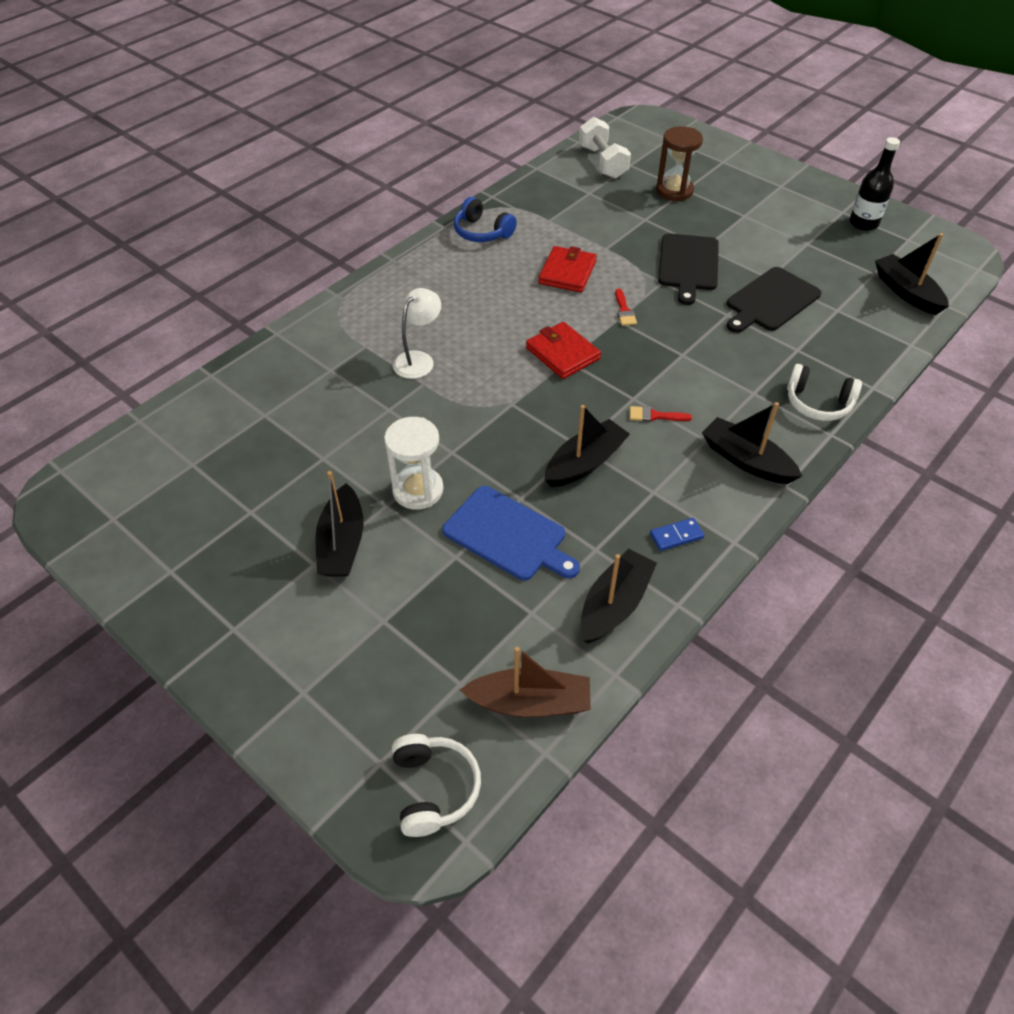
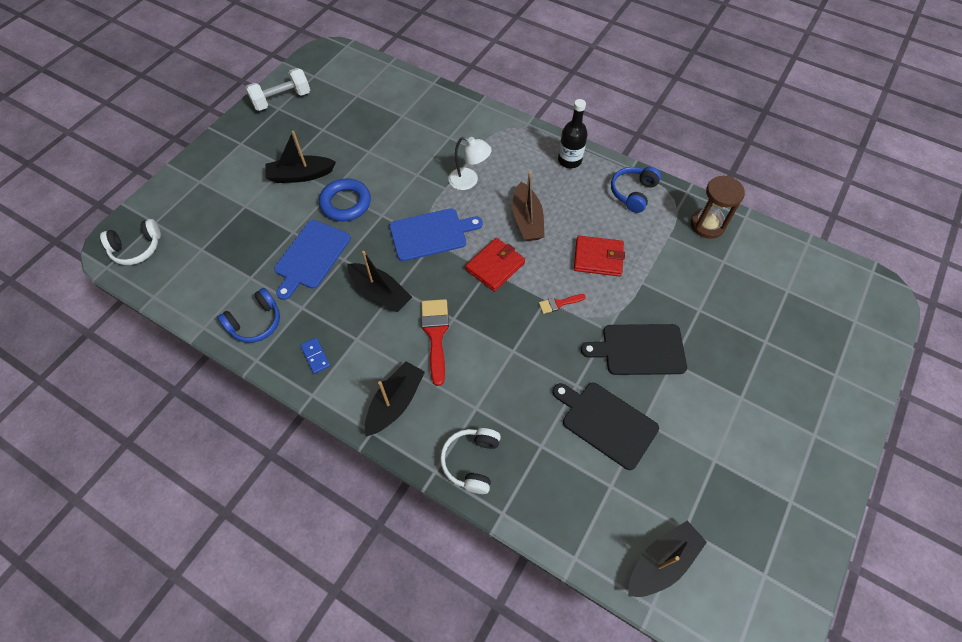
camera: 80 degrees right, 10 degrees up
(418, 490) = (346, 203): white hourglass -> blue ring
(499, 405) = (431, 234): none -> blue cutting board
(530, 702) = (186, 285): brown boat -> brown boat (527, 220)
(602, 162) = (780, 267): white dumbbell -> white dumbbell (282, 100)
(614, 605) = (255, 322): black boat -> blue headphones
(654, 416) = (436, 334): red brush -> red brush, size x1.90
(674, 191) = (758, 331): brown hourglass -> brown hourglass (707, 225)
(863, 223) = (777, 524): black bottle -> black bottle (569, 160)

